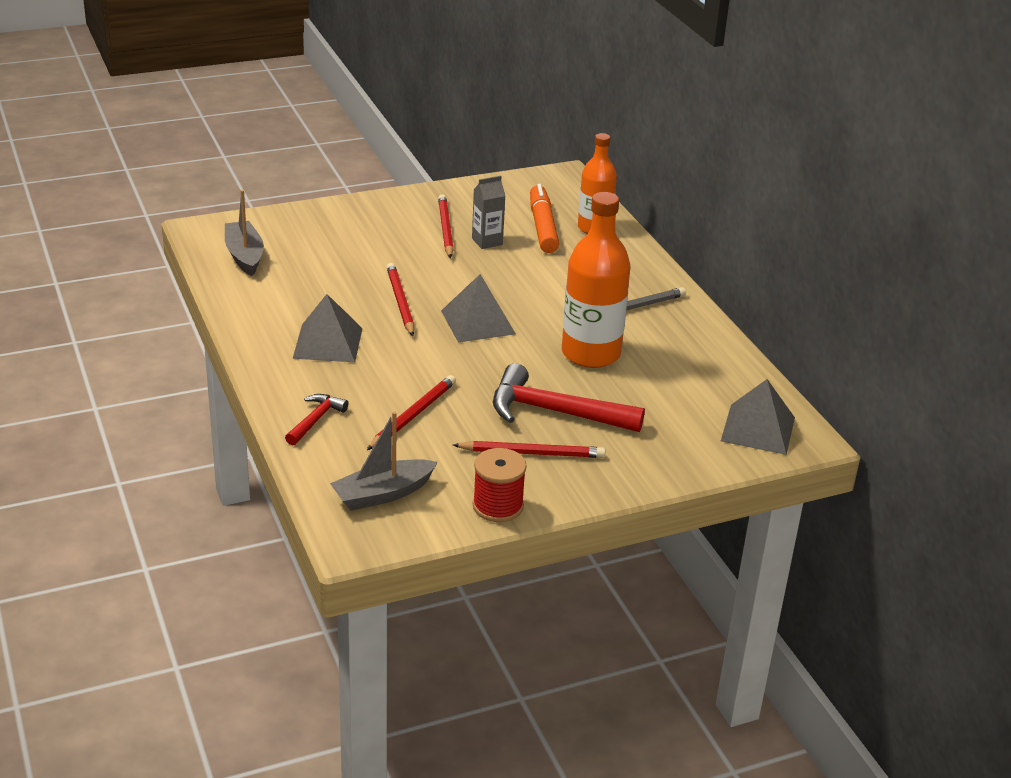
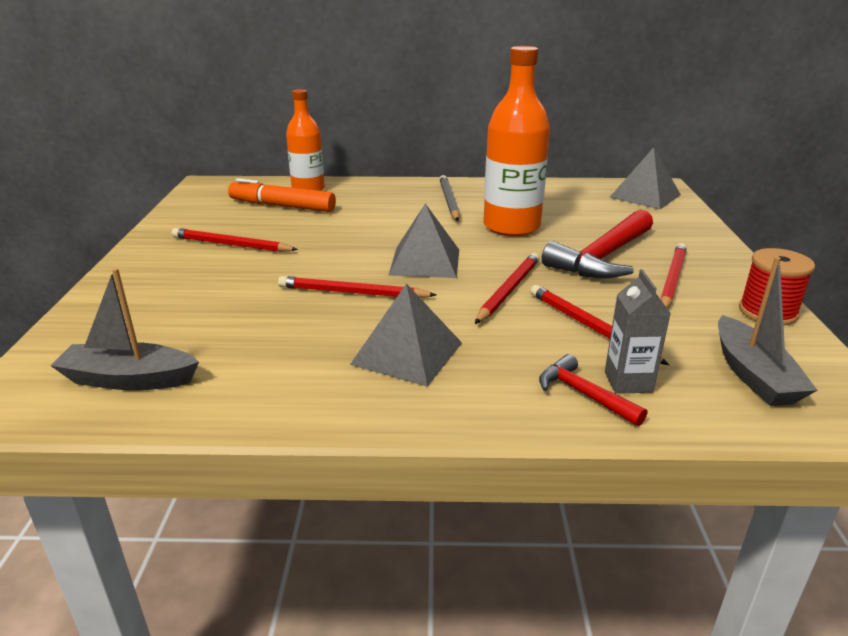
camera: 65 degrees left, 5 degrees down
(451, 370) = (508, 290): none -> red pencil
(487, 241) = (279, 231): grey carton -> grey carton (628, 382)

